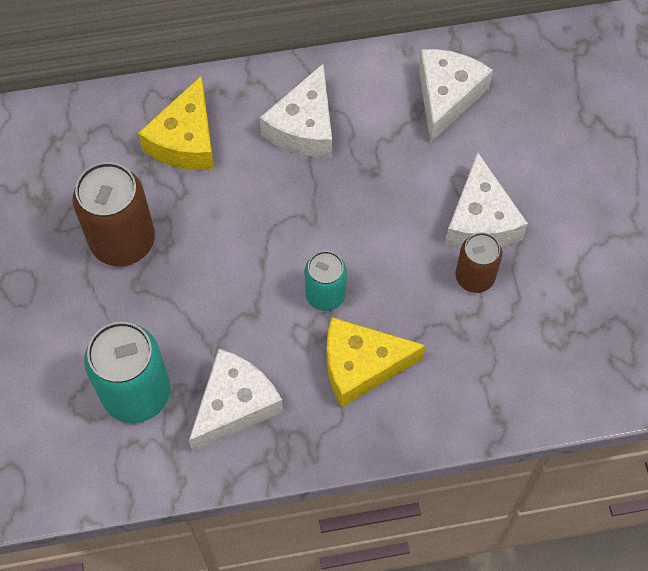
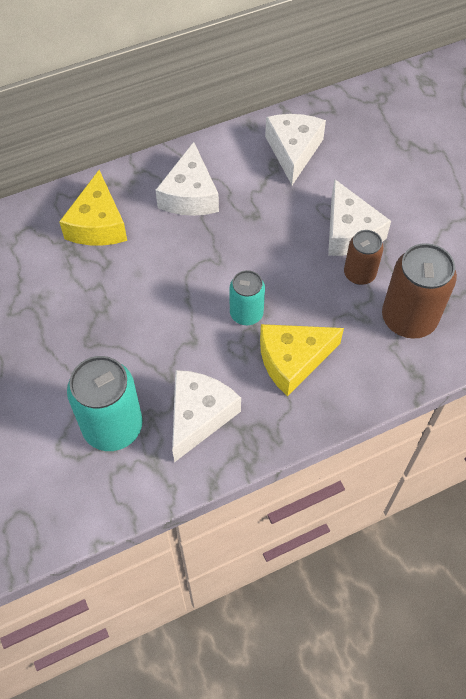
camera: 15 degrees left, 5 degrees down
(123, 241) = (67, 310): brown can -> brown can (408, 318)

